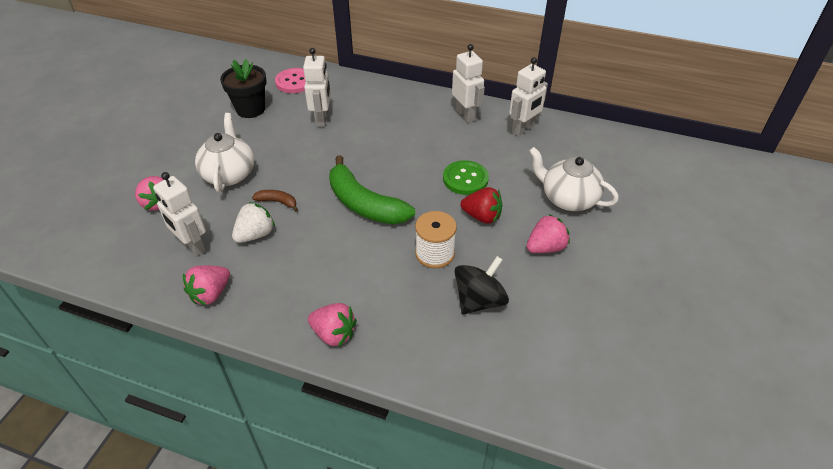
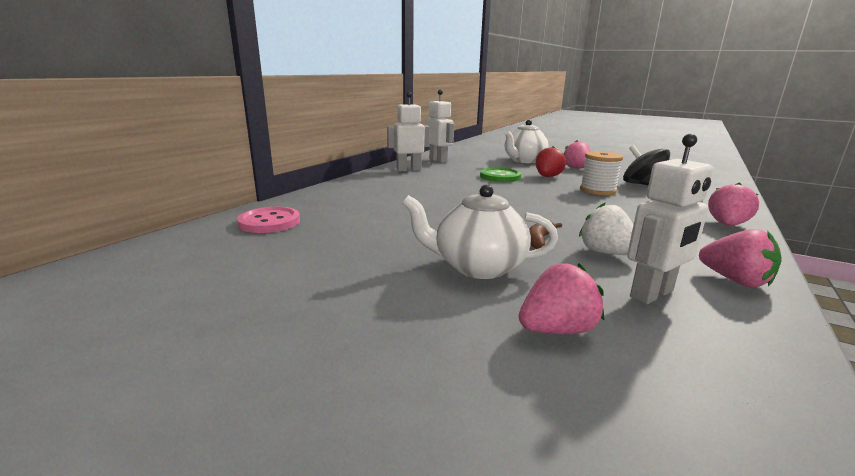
camera: 80 degrees left, 25 degrees down
(250, 109) = (312, 250): black flower pot -> none
(322, 119) = (375, 213): white robot -> none
(364, 204) = (537, 205): green banana -> none

